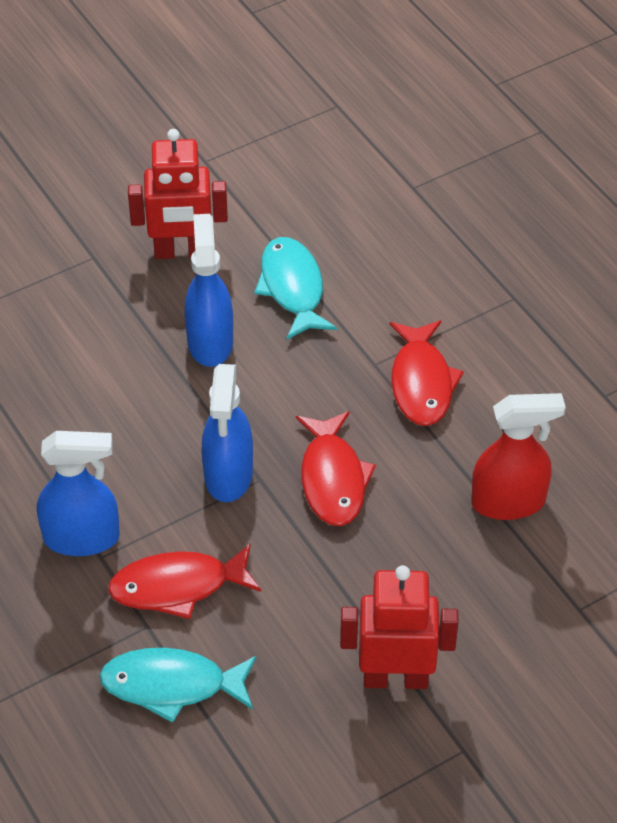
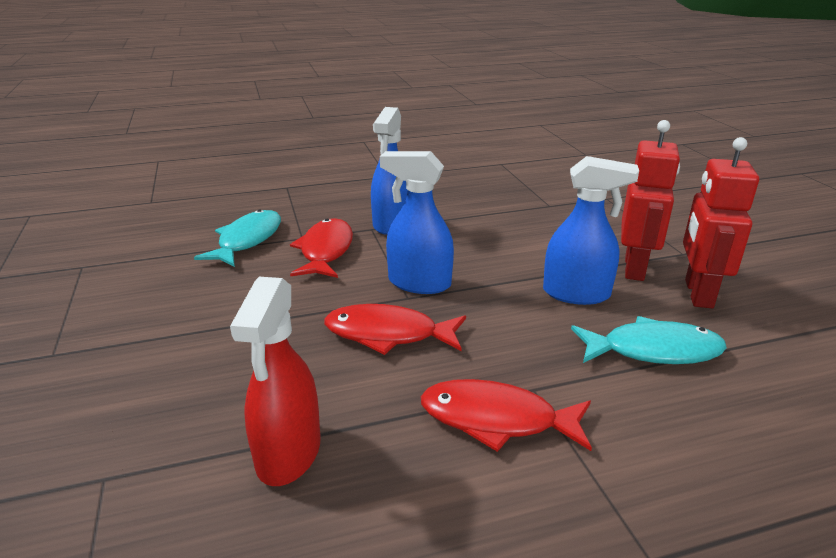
camera: 105 degrees right, 20 degrees down
(395, 678) = (156, 331): red robot -> red robot (635, 268)

